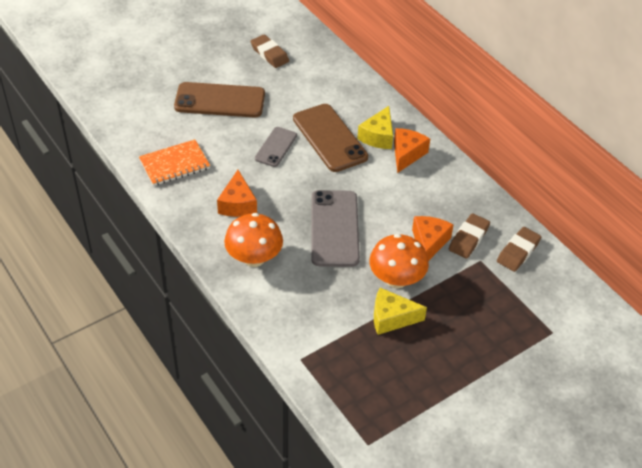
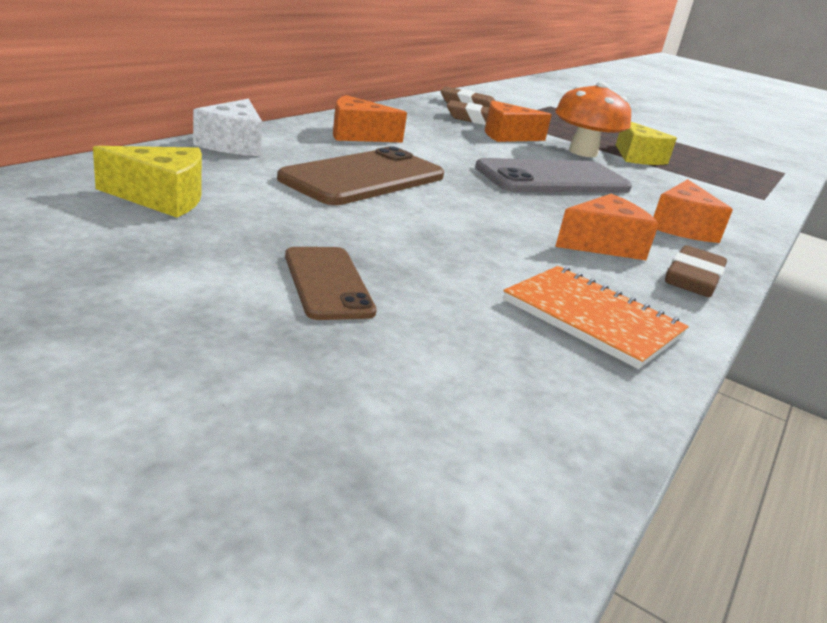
camera: 115 degrees left, 20 degrees down
(220, 101) = (328, 283): brown phone -> brown phone, size x0.58
(254, 258) = (681, 227): orange mushroom -> orange cheese
(269, 54) = (96, 232): brown eraser -> brown eraser (693, 279)
(276, 147) = (429, 218): grey phone -> none
(376, 99) = (233, 144): none -> white cheese
(378, 136) = (332, 148): yellow cheese -> yellow cheese (161, 198)

